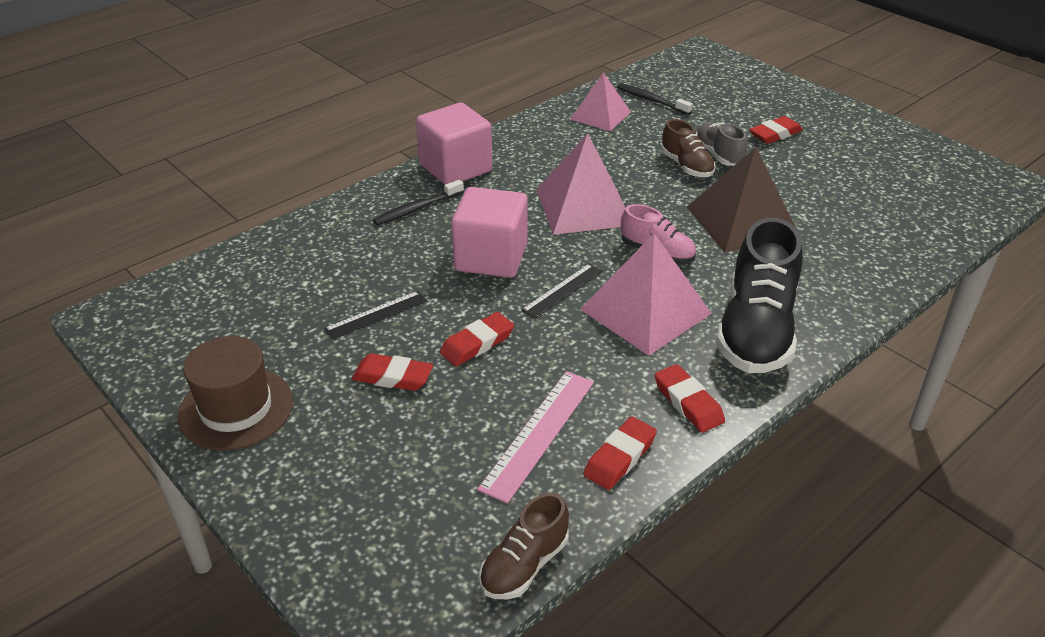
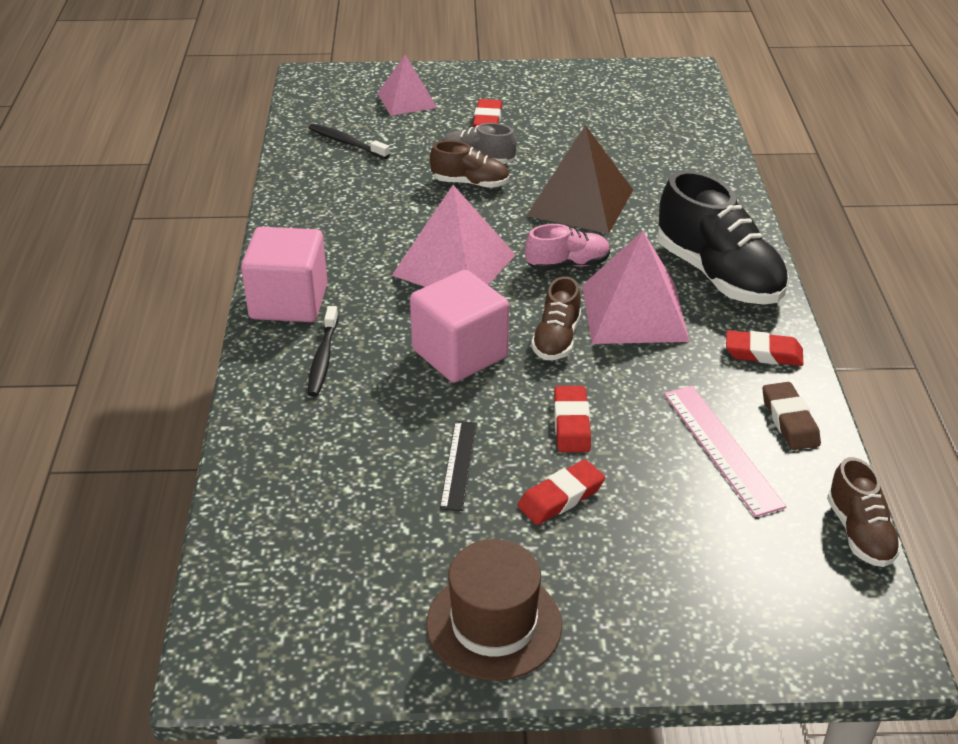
camera: 50 degrees left, 0 degrees up
(563, 290) = (556, 339): black ruler -> brown shoe
(600, 115) = (328, 180): pink pyramid -> pink pyramid (407, 100)
(619, 457) = (789, 420): red eraser -> brown eraser
(651, 100) = (347, 143): black toothbrush -> black toothbrush turned 45 degrees clockwise

